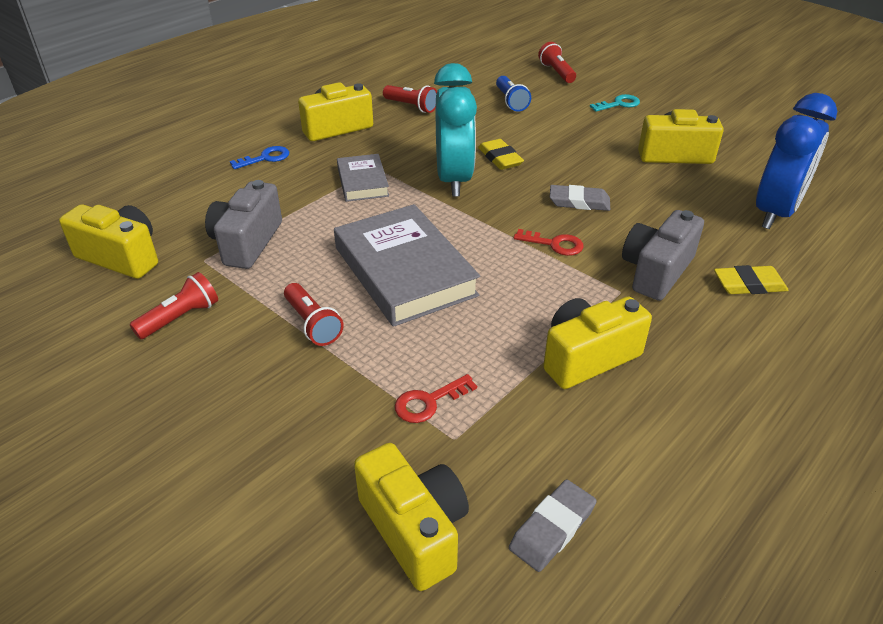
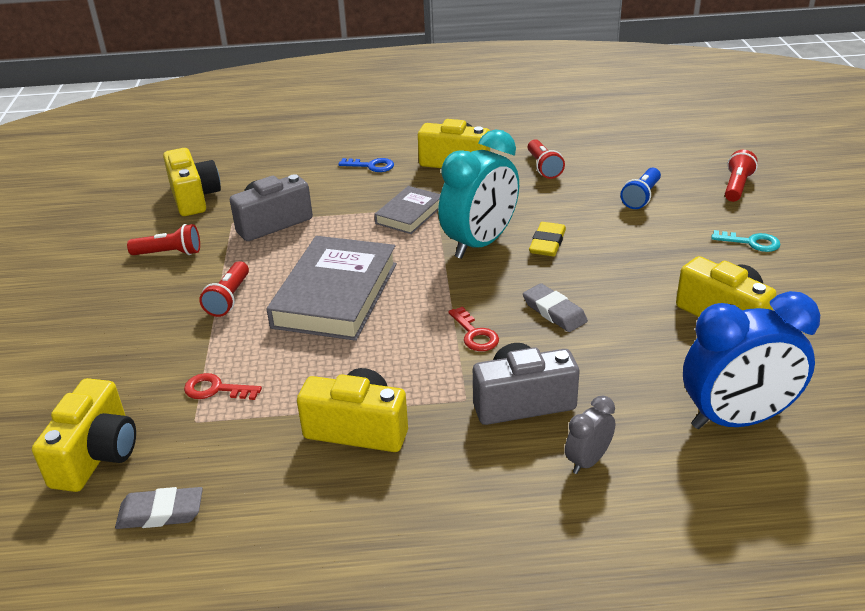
camera: 45 degrees right, 5 degrees down
(749, 284) = (588, 461): yellow eraser -> grey clock

